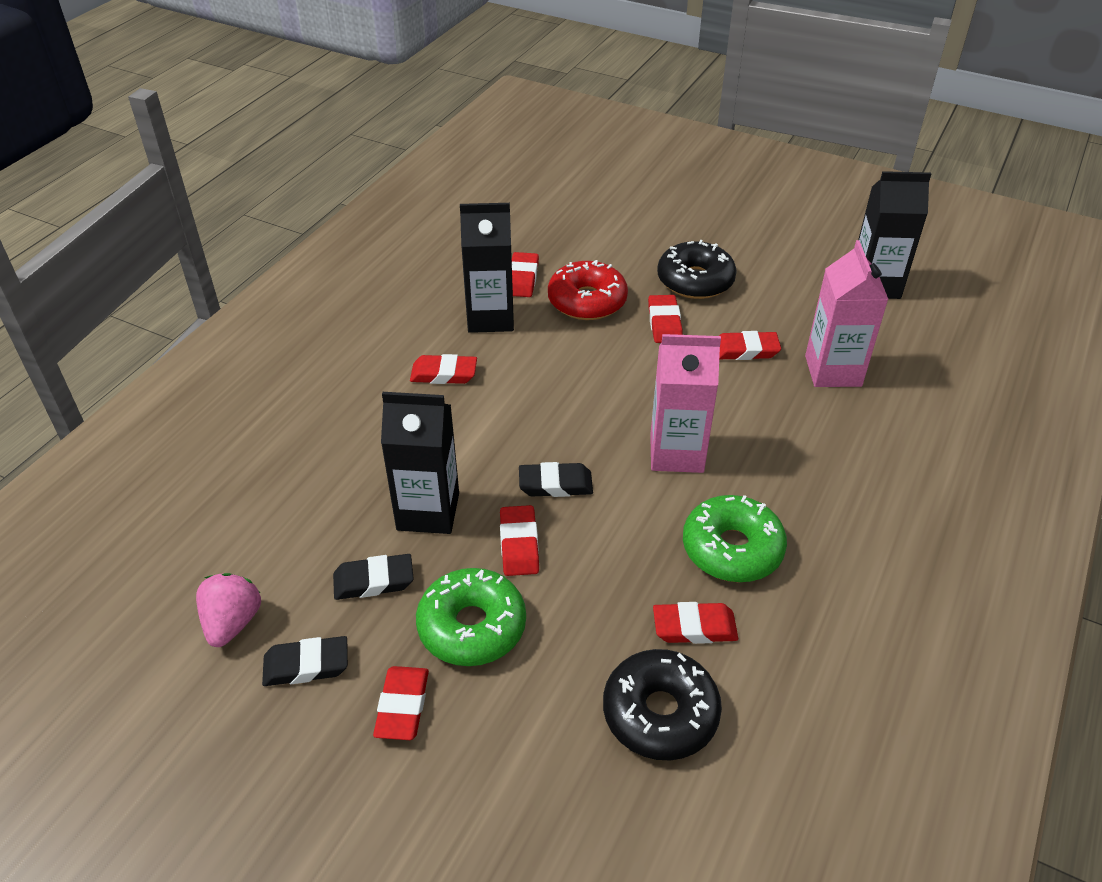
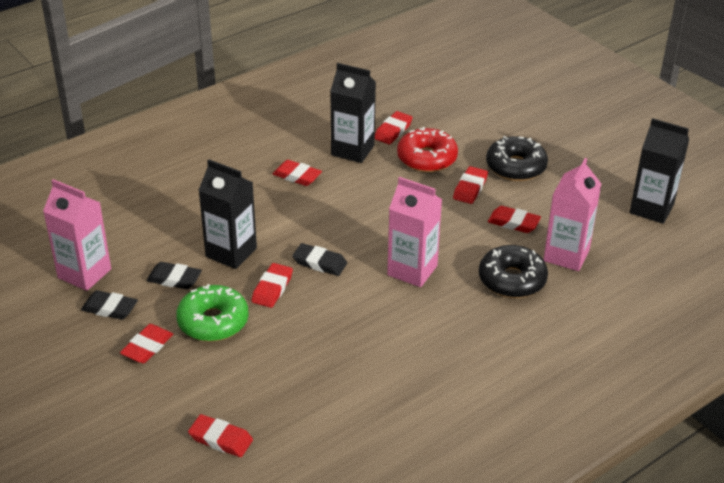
camera: 25 degrees right, 5 degrees down
(232, 622) = (84, 273): pink strawberry -> pink carton
(660, 713) = (288, 403): black donut -> black donut (512, 280)
(694, 627) = (344, 368): red eraser -> red eraser (221, 439)
(732, 549) = (403, 336): green donut -> none

